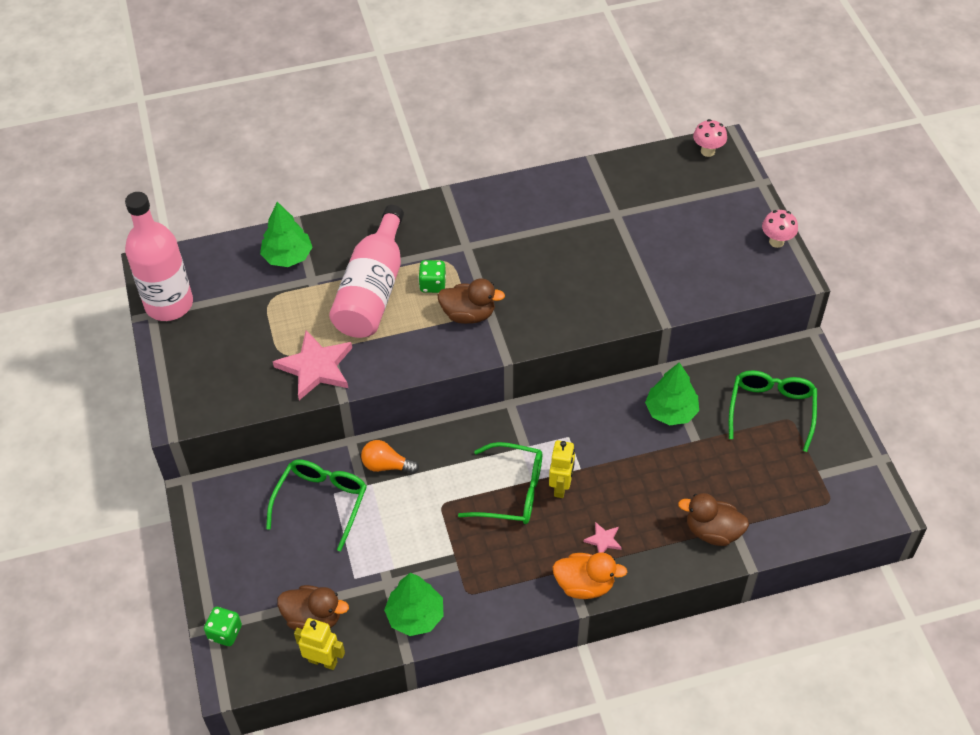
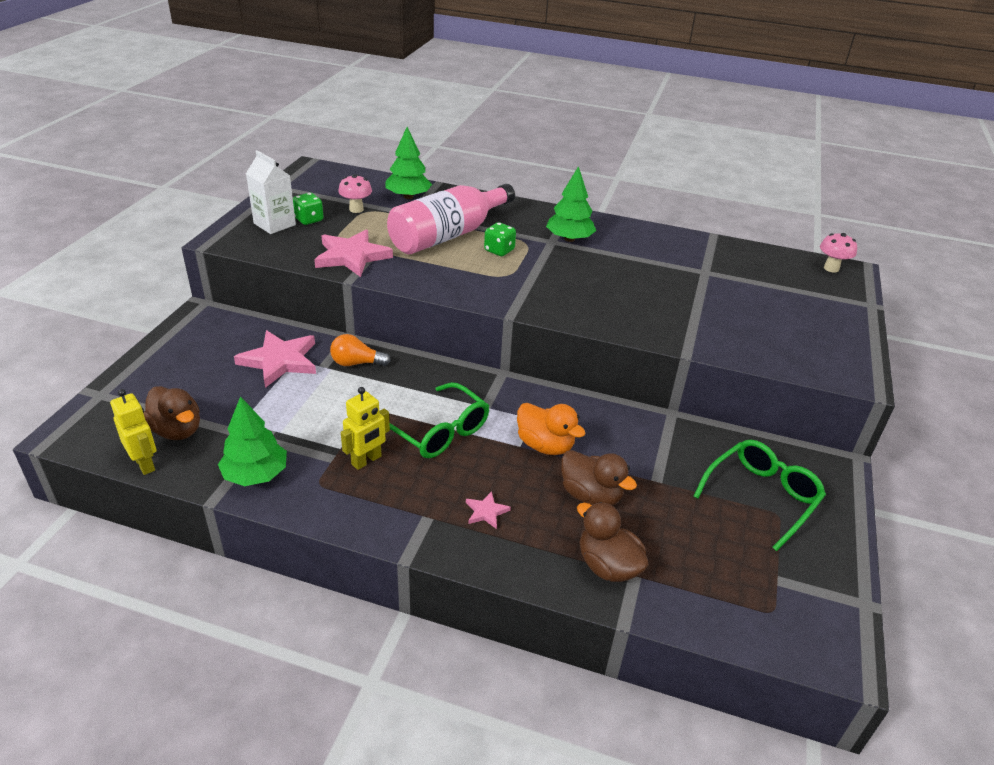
camera: 30 degrees right, 15 degrees down
(169, 304) = (297, 187): pink bottle -> none
(204, 368) = (274, 224): none -> white carton
(225, 633) = (104, 403): green dice -> green dice (309, 219)
(321, 502) = (280, 361): green glasses -> pink star
(386, 465) = (356, 363): orange light bulb -> orange light bulb turned 45 degrees counterclockwise
(468, 314) = (508, 277): brown duck -> brown duck (591, 495)
(561, 487) = (488, 450): yellow robot -> yellow robot (366, 460)
(584, 585) = (431, 538): orange duck -> orange duck (545, 445)
(671, 411) = (650, 447): green tree -> green tree (569, 239)
(776, 242) = (857, 348): pink mushroom -> pink mushroom (356, 209)

